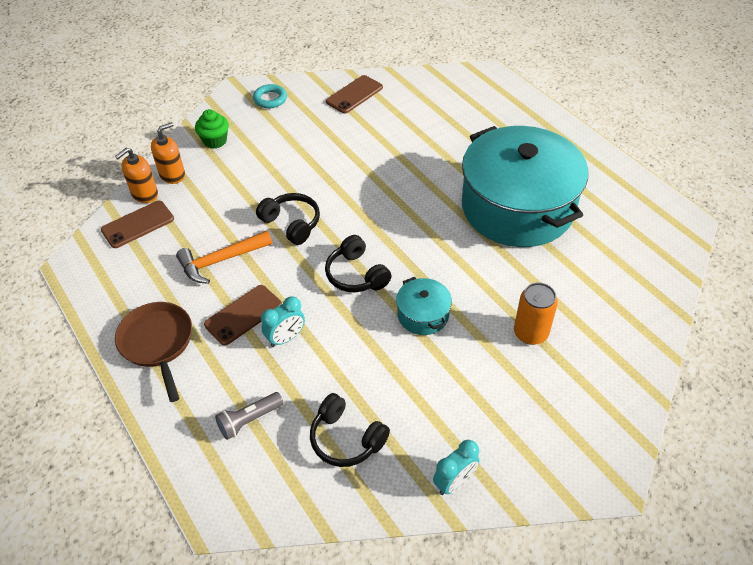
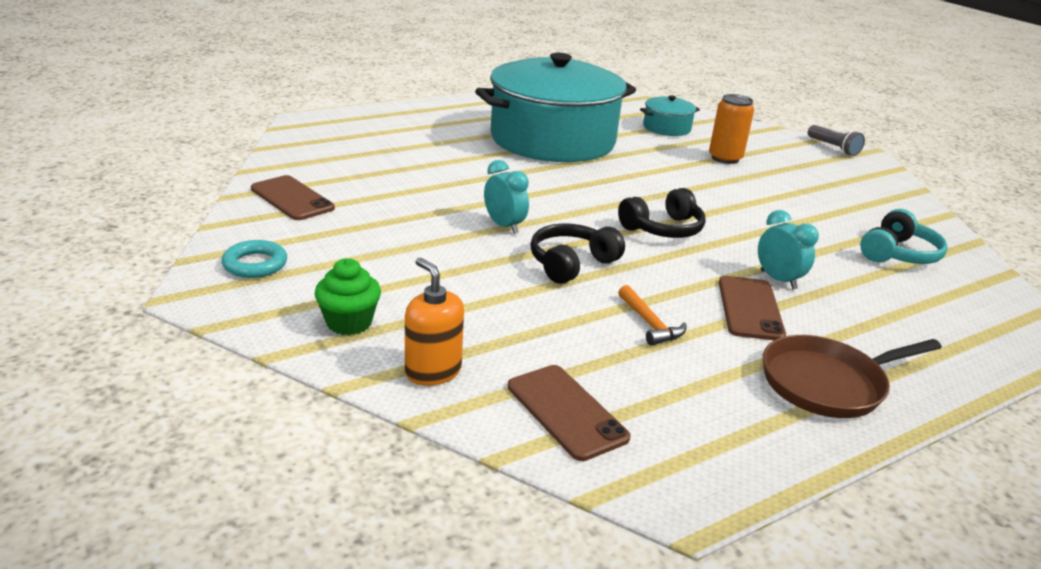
camera: 90 degrees left, 20 degrees down
(144, 194) = (481, 405): orange soap dispenser -> none
(221, 260) = (649, 323): orange hammer -> orange hammer, size x0.62
(243, 315) = (750, 308): brown phone -> brown phone turned 45 degrees clockwise
(249, 420) = (912, 310): grey flashlight -> grey flashlight (833, 148)
(346, 439) = (898, 254): black headphones -> turquoise headphones
(423, 315) = (716, 200): turquoise pot -> turquoise pot (666, 128)
(454, 482) = (910, 209): turquoise clock -> turquoise clock (504, 226)

